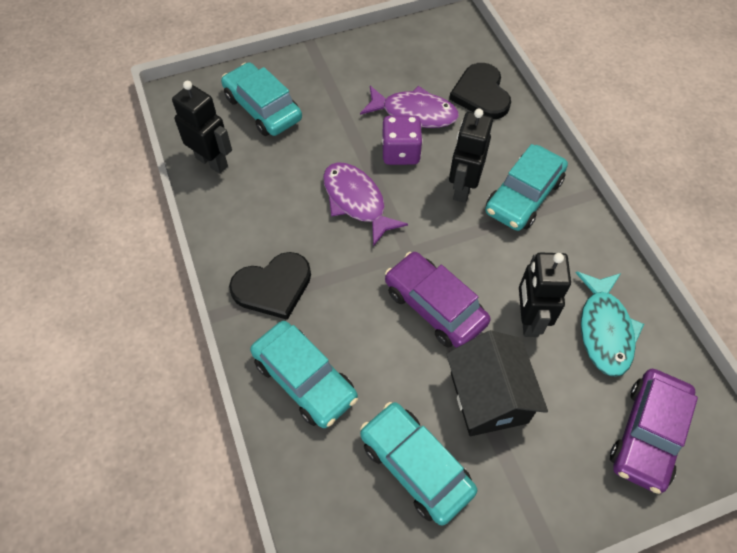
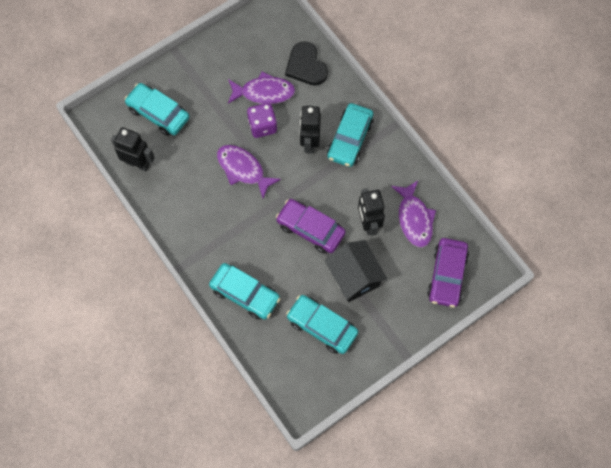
camera: 15 degrees left, 10 degrees up
(273, 287) = (208, 241): black heart -> none
(605, 330) = (414, 219): turquoise fish -> purple fish

